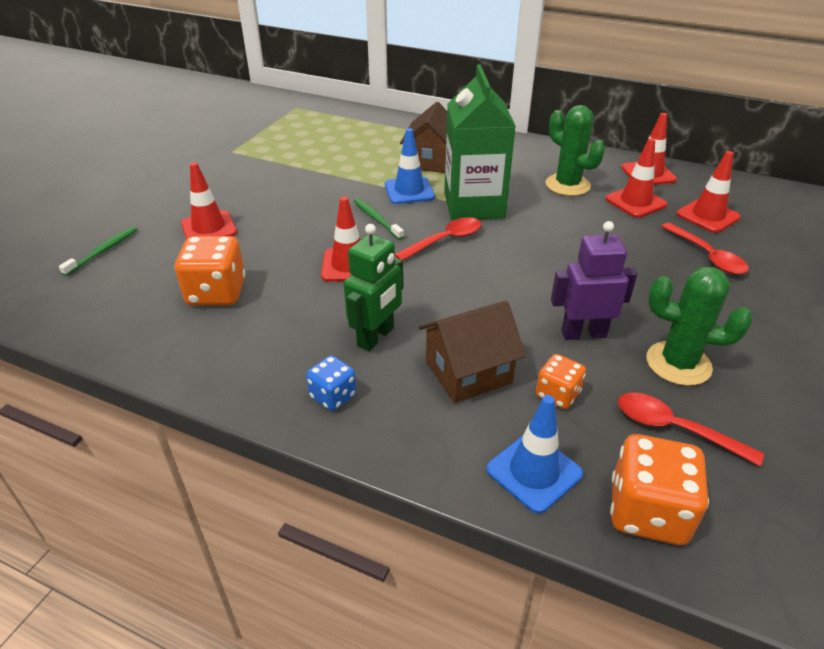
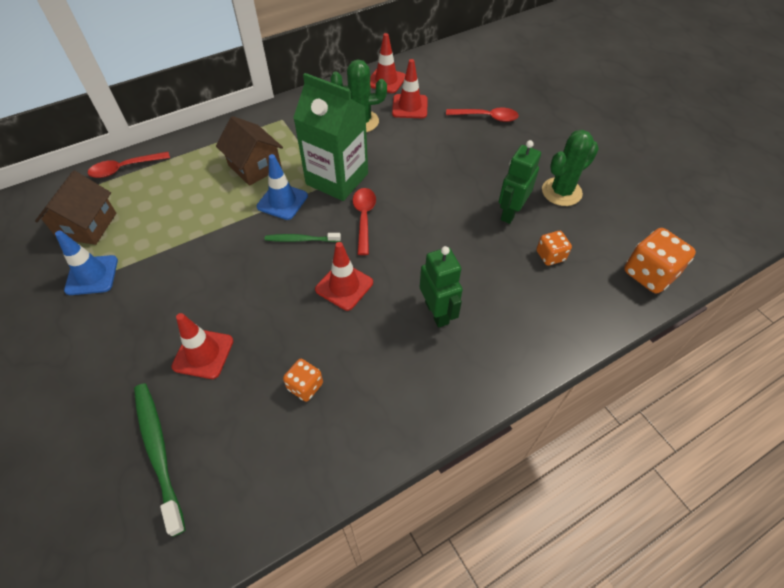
camera: 55 degrees left, 15 degrees up
(103, 251) = (158, 452): green toothbrush -> green toothbrush, size x1.67
(216, 293) = (305, 386): orange dice -> orange dice, size x0.58
(333, 396) = (477, 365): blue dice -> none
(468, 372) = (504, 284): brown house -> brown house (87, 225)
(534, 472) = (599, 302): blue traffic cone -> blue traffic cone (92, 275)
(583, 333) = (510, 212): purple robot -> green robot
(674, 429) = (604, 226): red spoon -> red spoon (125, 168)
(707, 216) = (451, 90): red traffic cone -> none

